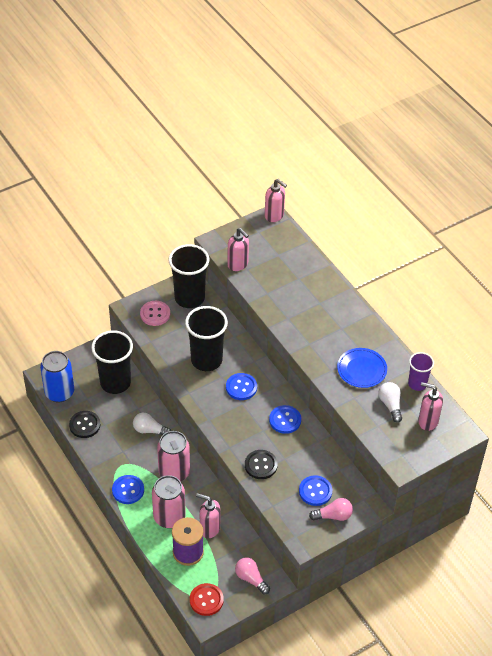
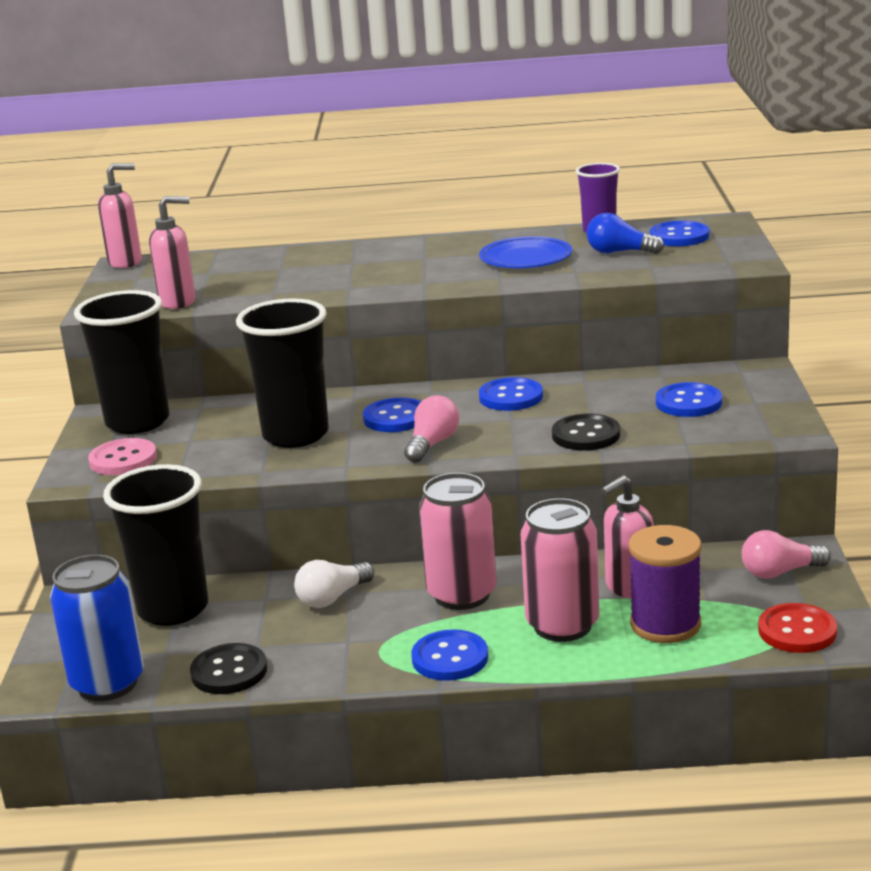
camera: 55 degrees left, 25 degrees down
(333, 516) = (754, 399): pink light bulb -> pink light bulb (432, 444)
(390, 405) = (619, 252): white light bulb -> blue light bulb
(427, 421) = (679, 236): pink soap dispenser -> blue button

